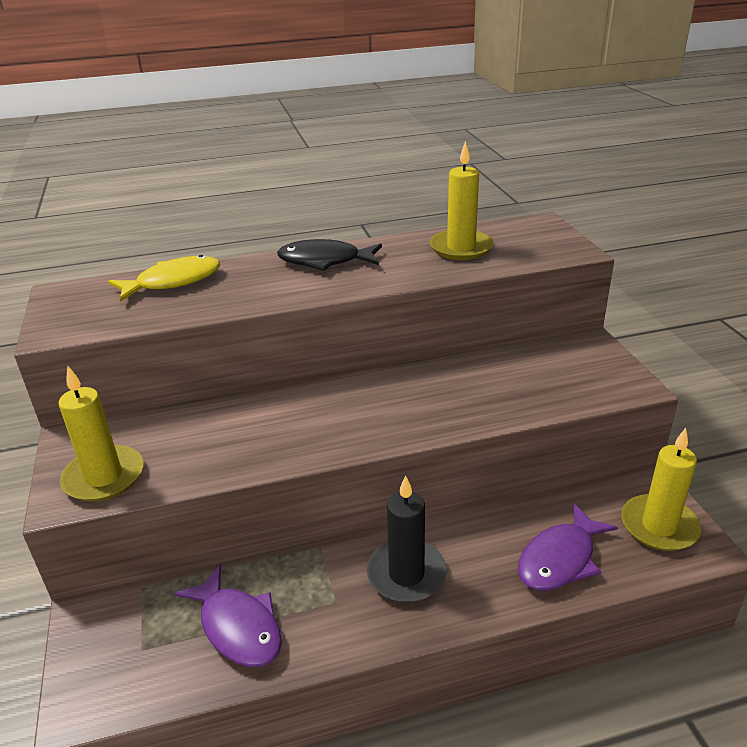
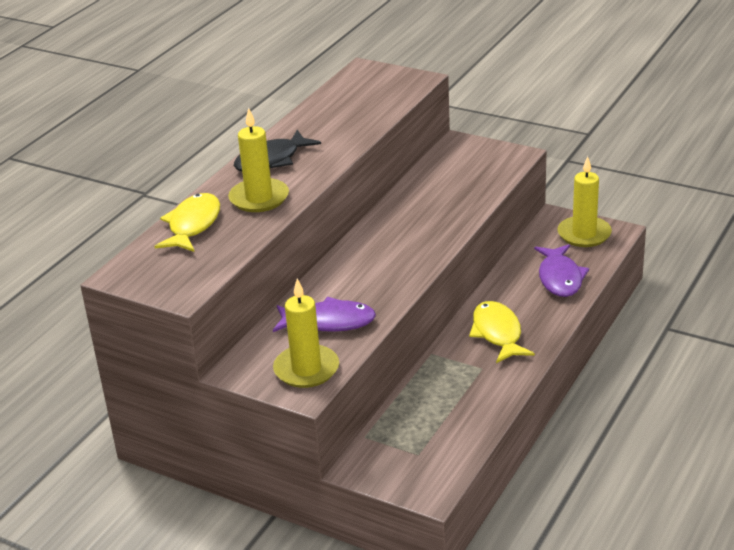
camera: 45 degrees left, 0 degrees up
(238, 627) = (451, 411): purple fish -> purple fish (329, 322)
(406, 574) = (497, 333): black candle -> yellow fish
(461, 248) = (345, 109): yellow candle -> yellow candle (259, 198)

